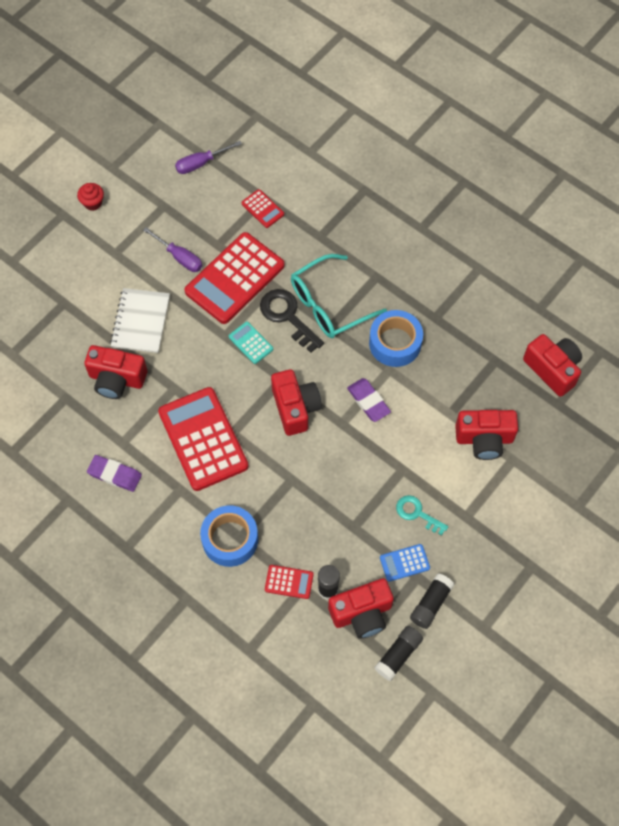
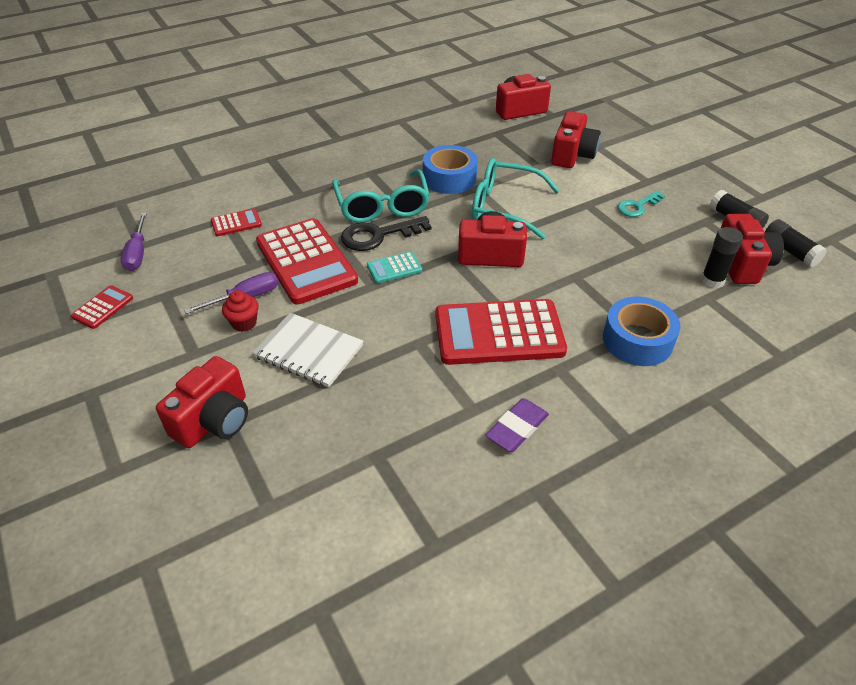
camera: 70 degrees left, 20 degrees down
(93, 203) = (102, 358): red cupcake -> red cupcake (244, 323)
(117, 379) = (377, 394): red camera -> red camera (214, 420)
(289, 582) = (699, 306): red calculator -> red calculator (103, 307)
(368, 401) = (505, 207): purple eraser -> turquoise glasses
(404, 563) = (689, 225): blue calculator -> none

